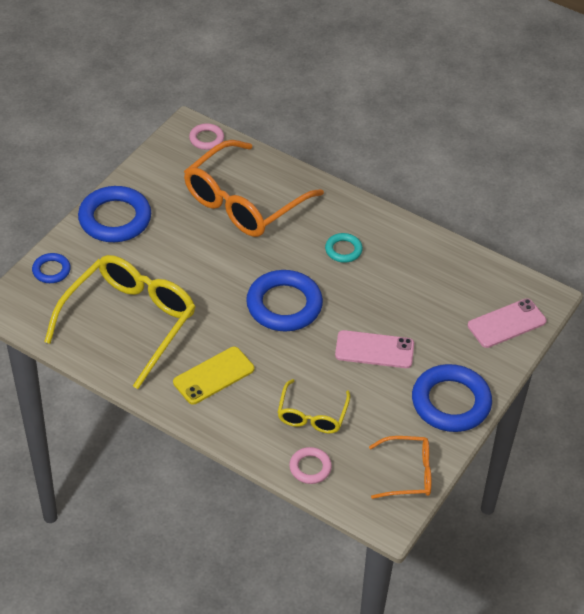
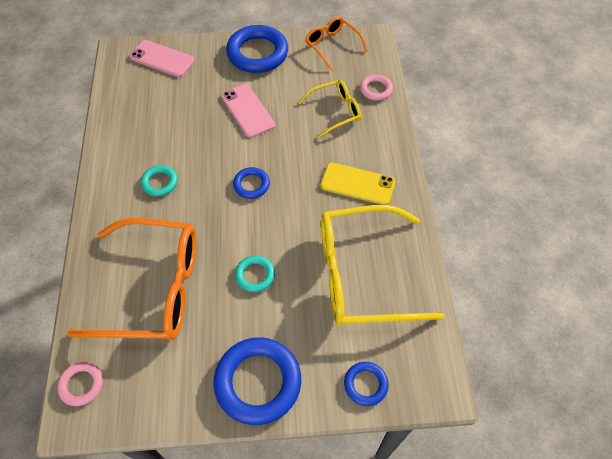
camera: 125 degrees left, 10 degrees up
(196, 261) = (255, 275): none -> turquoise ring
(284, 305) = (251, 185): blue ring -> blue ring, size x0.51

